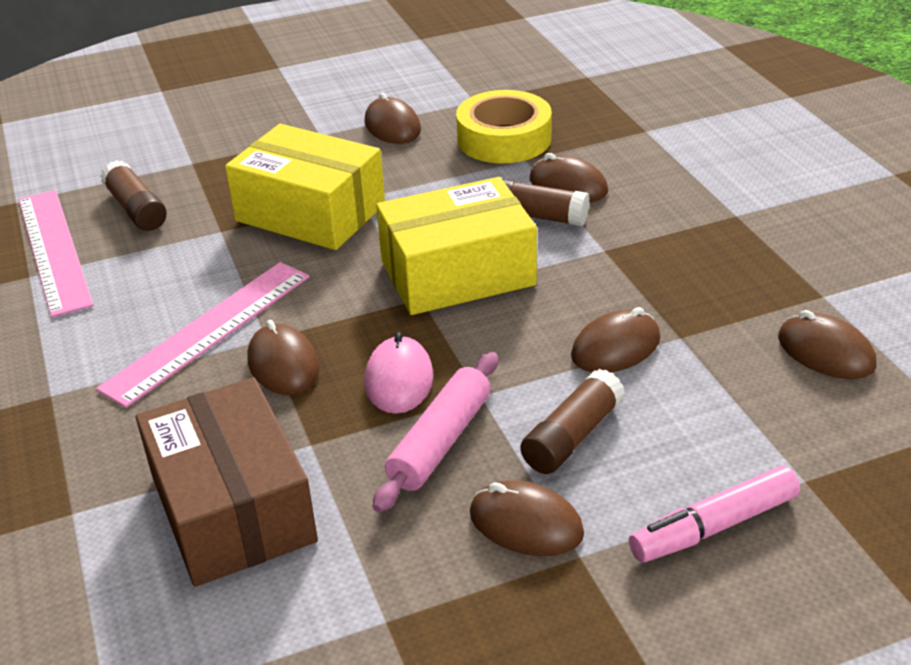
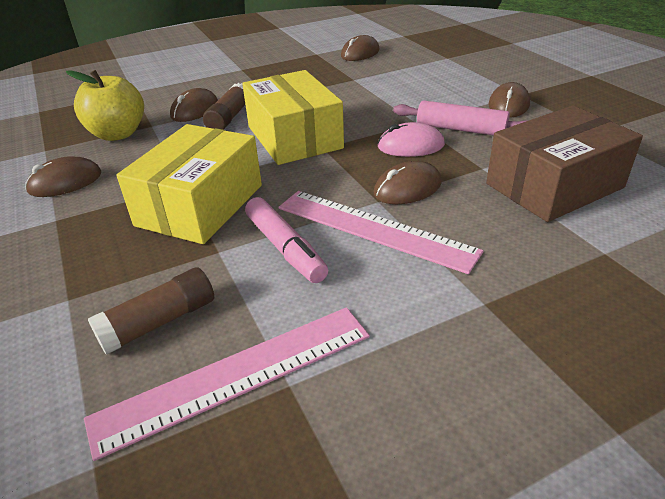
camera: 95 degrees left, 0 degrees up
(504, 139) = (118, 134): yellow tape -> yellow apple
(572, 436) = (441, 98): brown glue stick -> none
(616, 347) = (365, 92): brown mouse -> none
(714, 527) = (485, 71): pink marker -> pink marker (285, 248)

